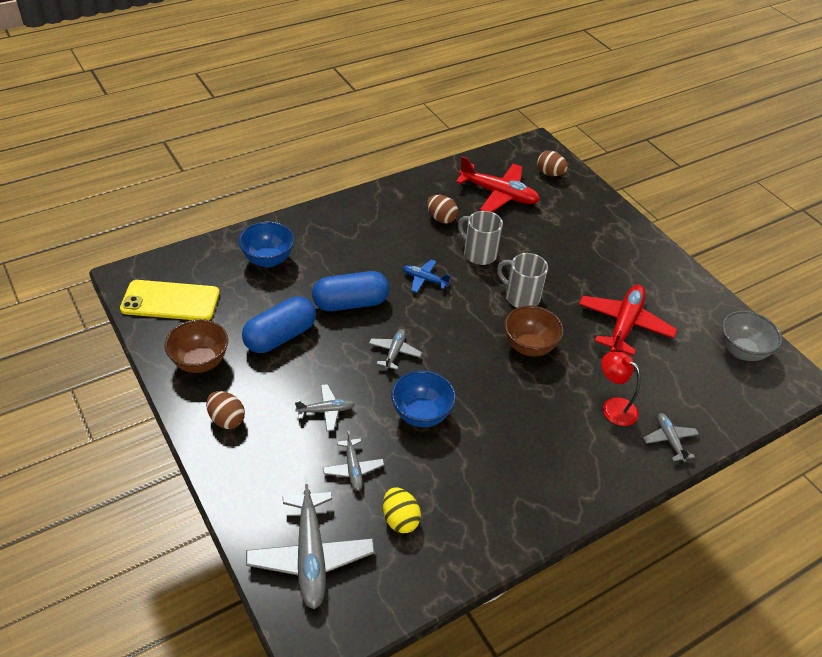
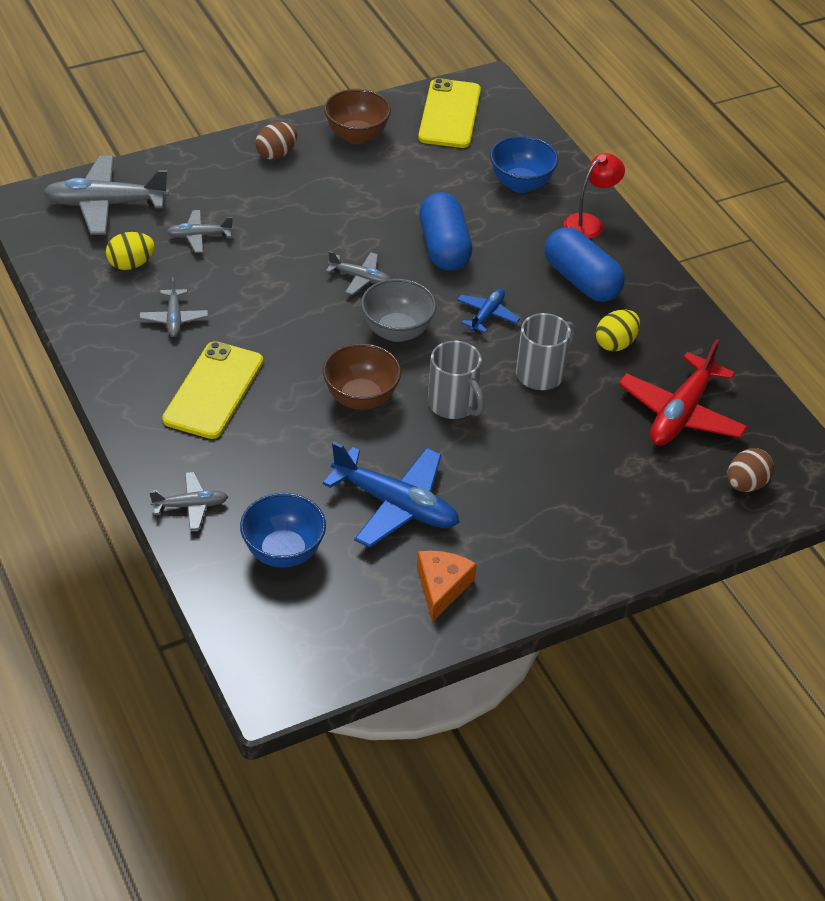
camera: 95 degrees right, 0 degrees up
(280, 336) = (391, 191): blue capsule -> blue capsule (581, 280)
(326, 411) = (278, 221): grey plane -> grey plane (174, 319)
(421, 414) = (263, 291): blue bowl -> blue bowl (283, 552)
(441, 218) = (615, 343): brown egg -> yellow egg
(521, 297) = (453, 404): grey mug -> grey mug turned 105 degrees clockwise
(546, 438) = (213, 390): none -> yellow phone
(613, 407) = (251, 462): red lamp -> red lamp (589, 223)
(624, 325) = (396, 505): red plane -> blue plane
(683, 301) = (441, 587): none -> orange cheese
(741, 351) = (335, 631): grey bowl -> grey bowl (397, 331)

